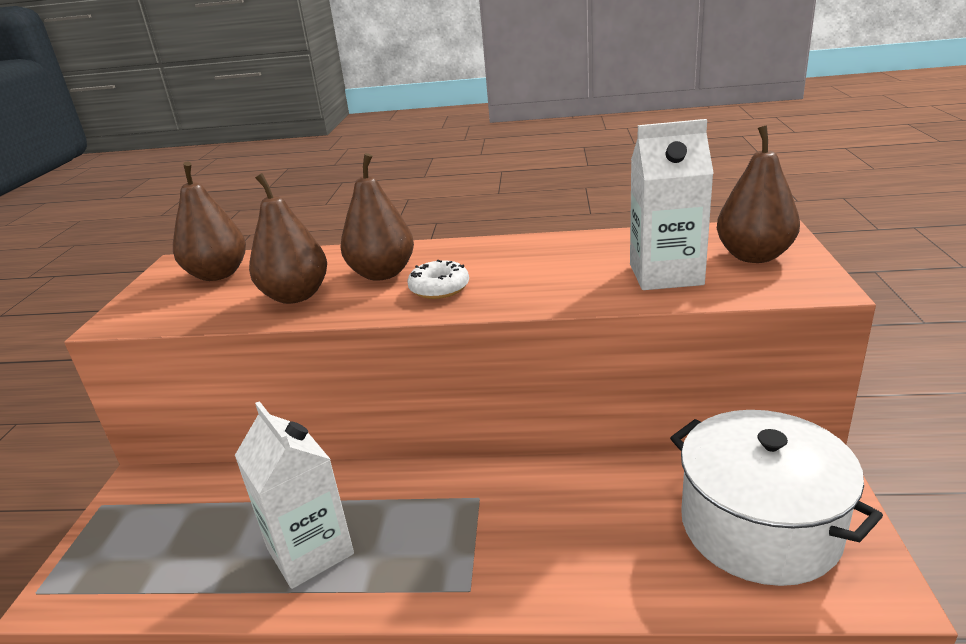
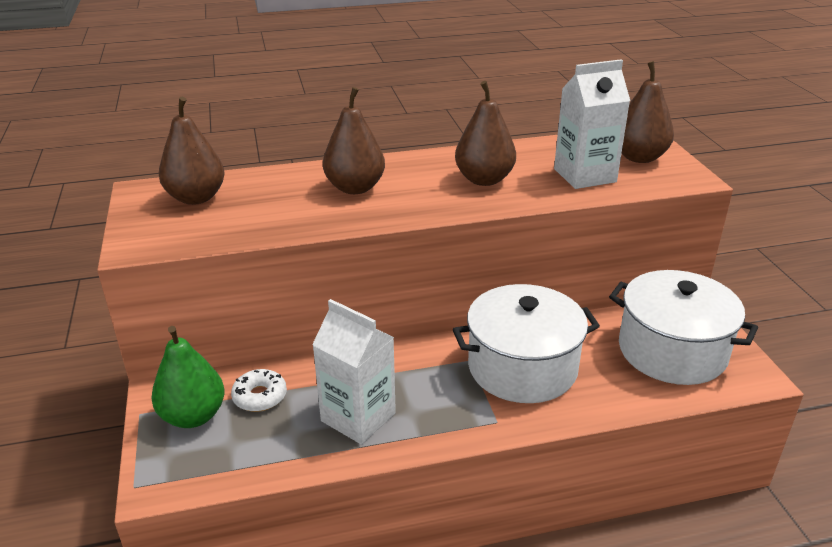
camera: 20 degrees left, 5 degrees up
(147, 517) = (193, 416): none -> green pear
(296, 296) = (292, 212): brown pear -> brown pear (484, 179)
(439, 288) = (415, 197): white donut -> white donut (260, 396)
(540, 517) = (522, 367): none -> white pot

